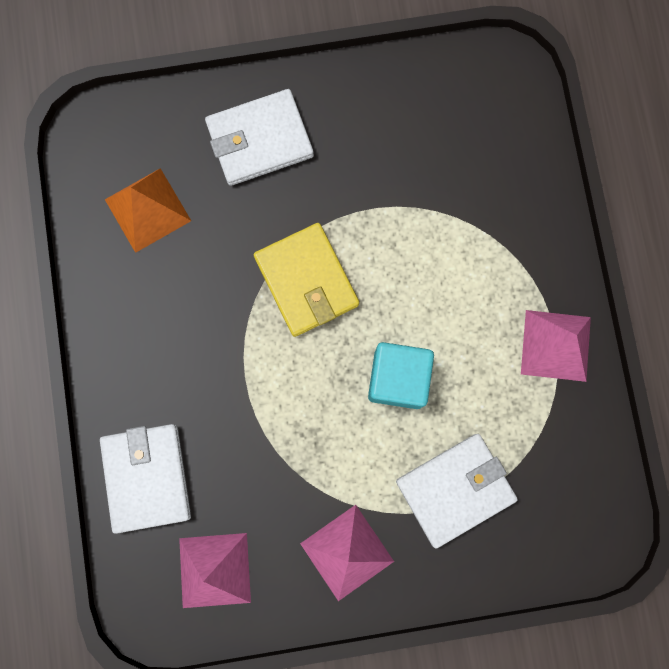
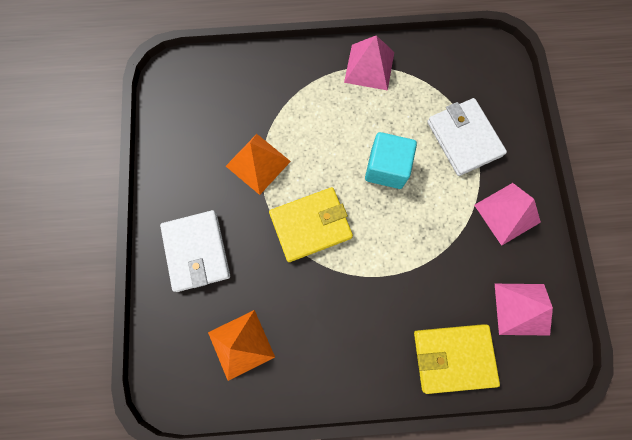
camera: 85 degrees left, 5 degrees down
(147, 477) = (453, 357): white wallet -> yellow wallet
(387, 202) = (258, 163): none -> orange pyramid

